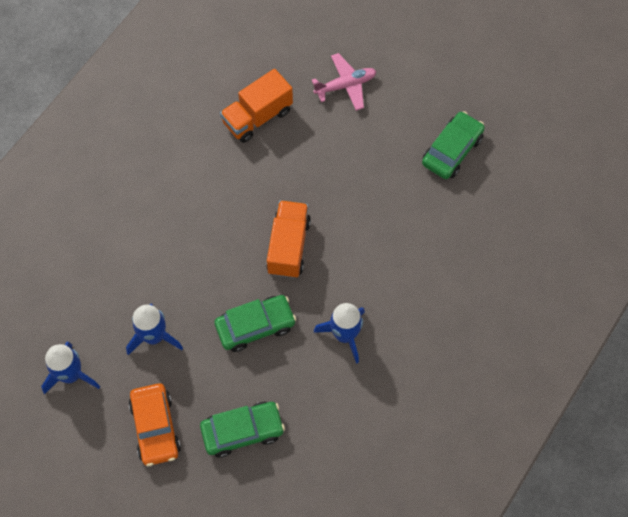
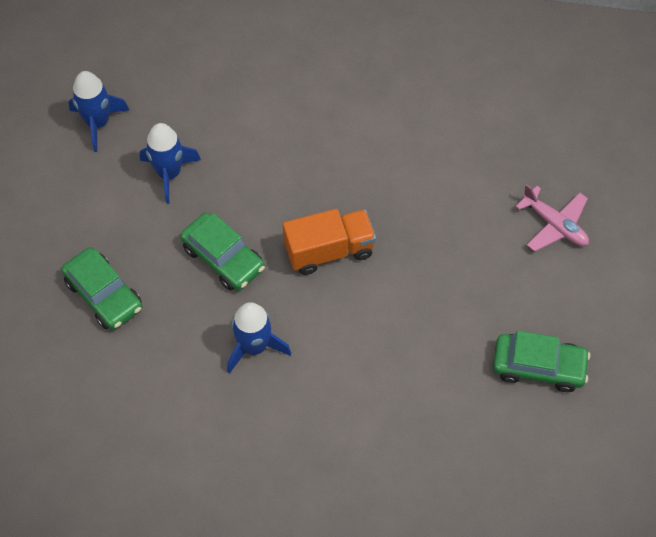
camera: 65 degrees right, 5 degrees down
(155, 427) = (75, 216): orange car -> none
(257, 117) = (464, 158): orange truck -> none

